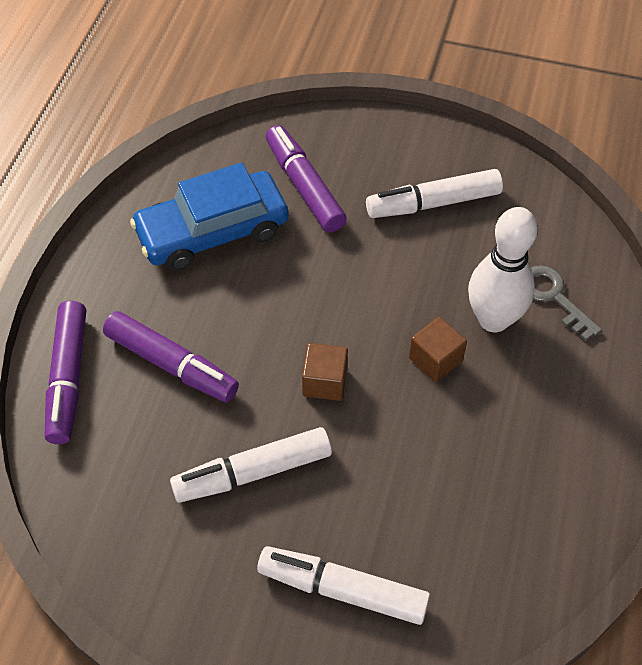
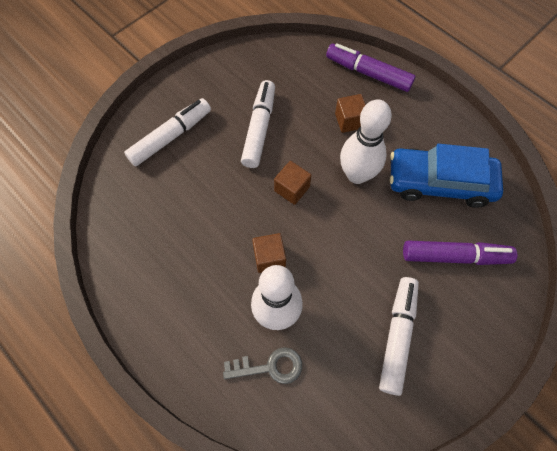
camera: 120 degrees right, 10 degrees up
(171, 364) = (349, 121): purple marker -> brown cube
(212, 231) = (440, 182): blue car -> blue car turned 90 degrees counterclockwise
(255, 319) = (357, 174): none -> white bowling pin

